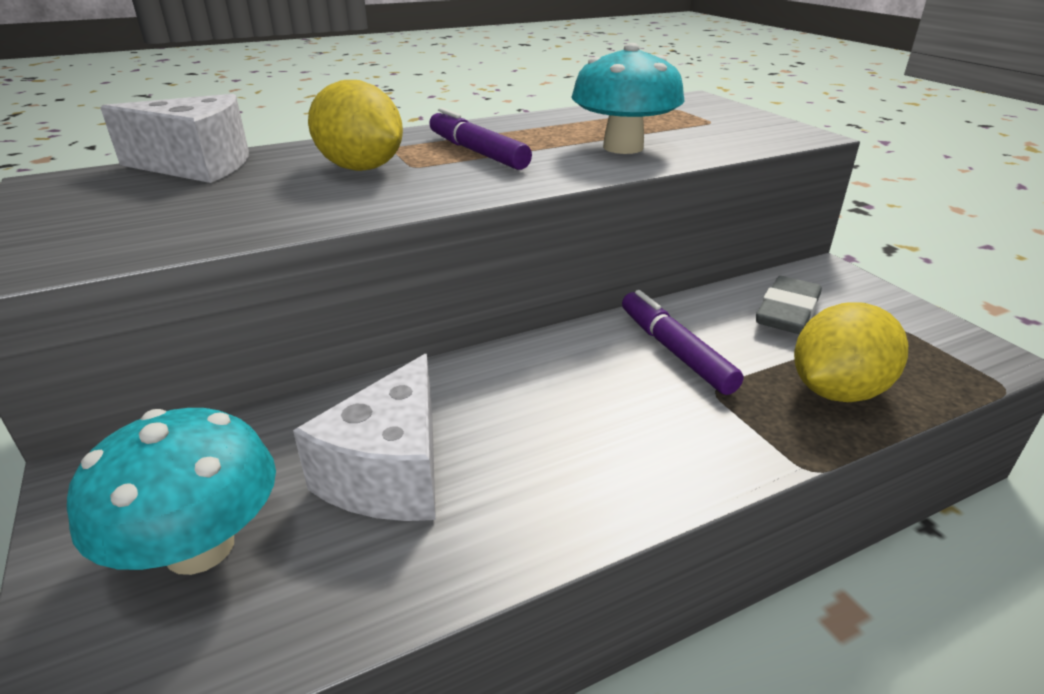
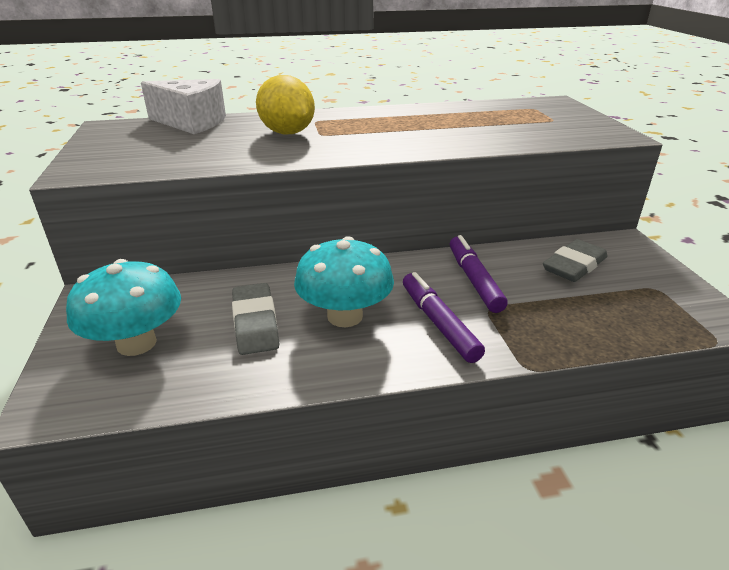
camera: 15 degrees right, 0 degrees up
(390, 472) = (255, 323): white cheese -> grey eraser
(477, 152) = (368, 128): purple marker -> purple marker (438, 323)
(623, 147) = (471, 133): turquoise mushroom -> turquoise mushroom (345, 316)
(836, 391) = (578, 323): yellow lemon -> none

